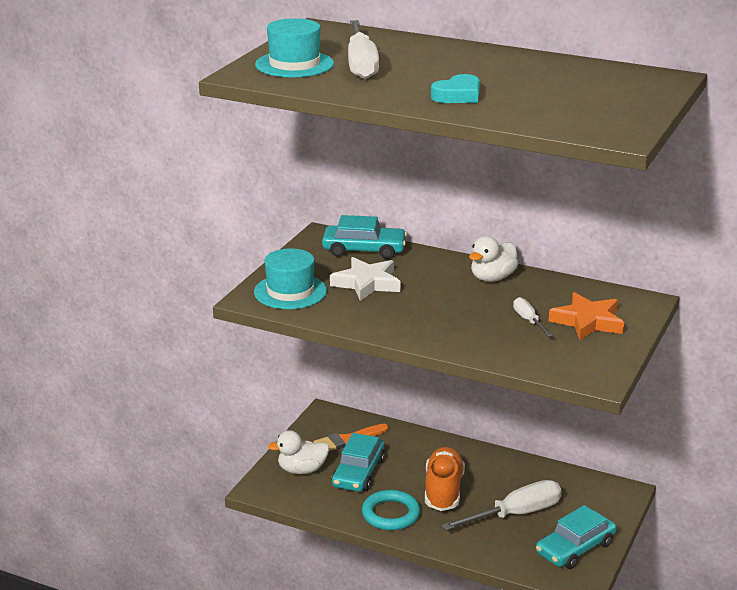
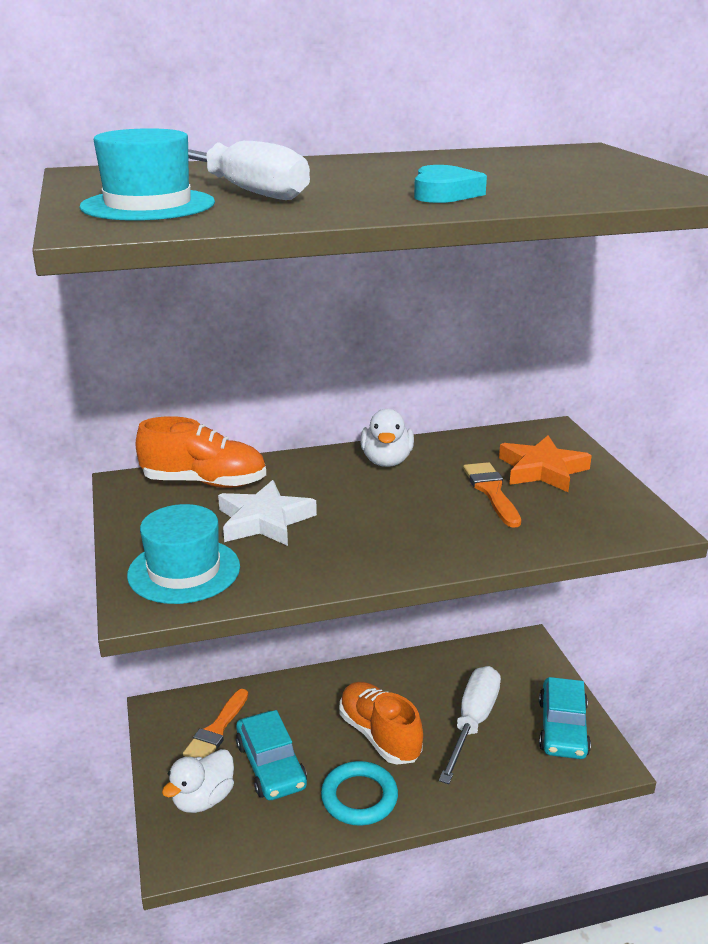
camera: 40 degrees left, 0 degrees up
(364, 250) = (204, 482): turquoise car -> orange shoe
(528, 320) = (491, 492): white screwdriver -> orange brush

